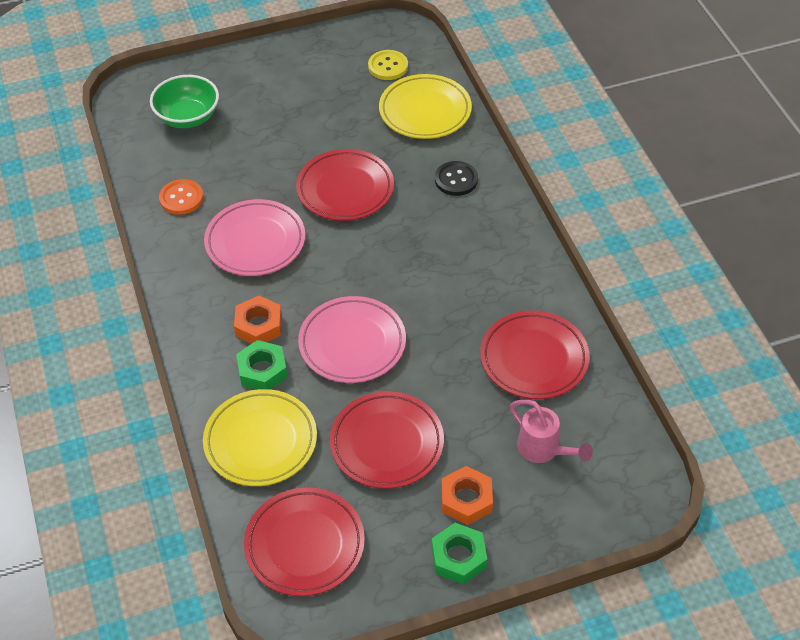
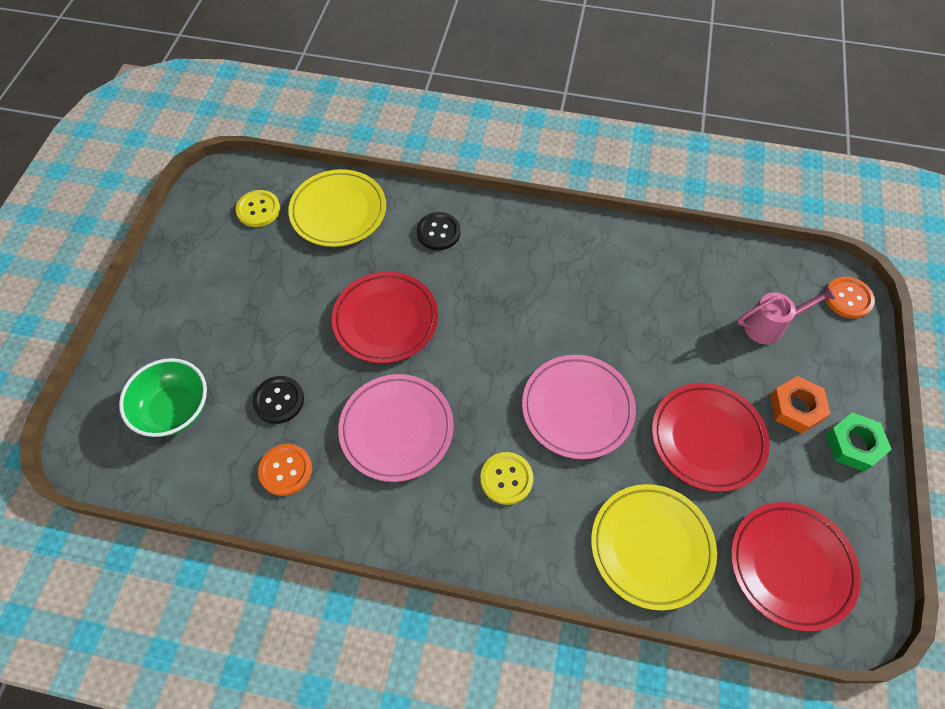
camera: 60 degrees left, 10 degrees up
(232, 166) = (279, 400): none -> black button
(258, 325) = (506, 479): orange nut -> yellow button
(262, 370) = (565, 503): green nut -> none
(534, 359) = (672, 283): red plate -> none
(628, 504) = (848, 298): none -> orange button

